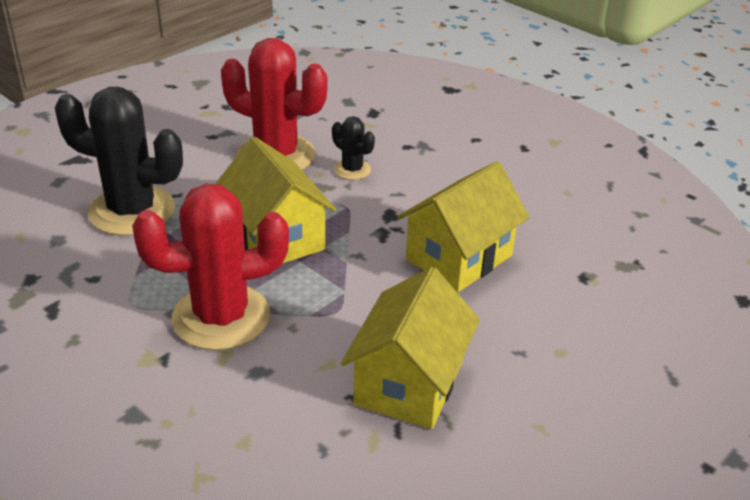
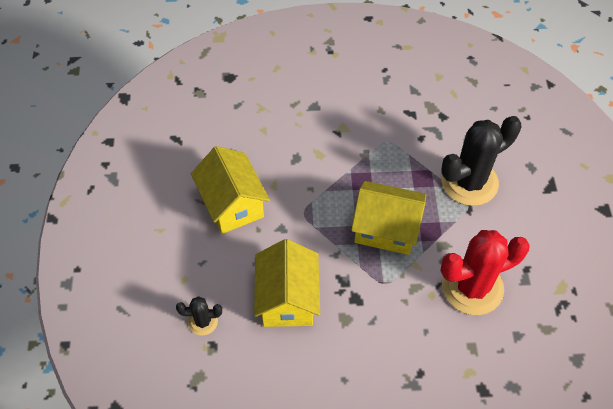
camera: 135 degrees right, 20 degrees up
(221, 317) = (344, 167): red cactus -> none
(352, 170) = (419, 316): black cactus -> black cactus (203, 321)

